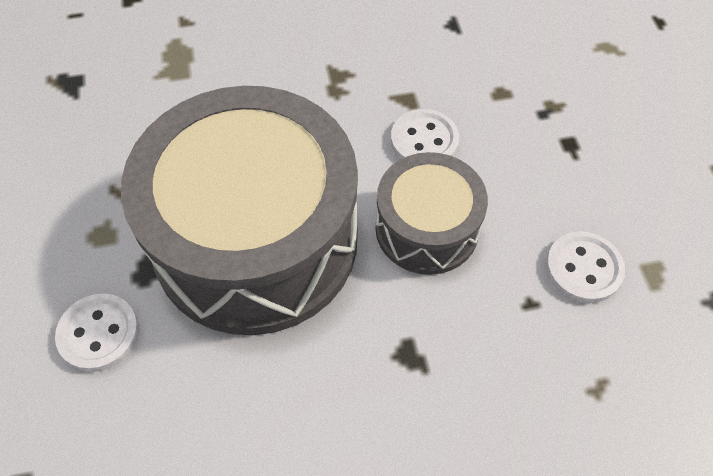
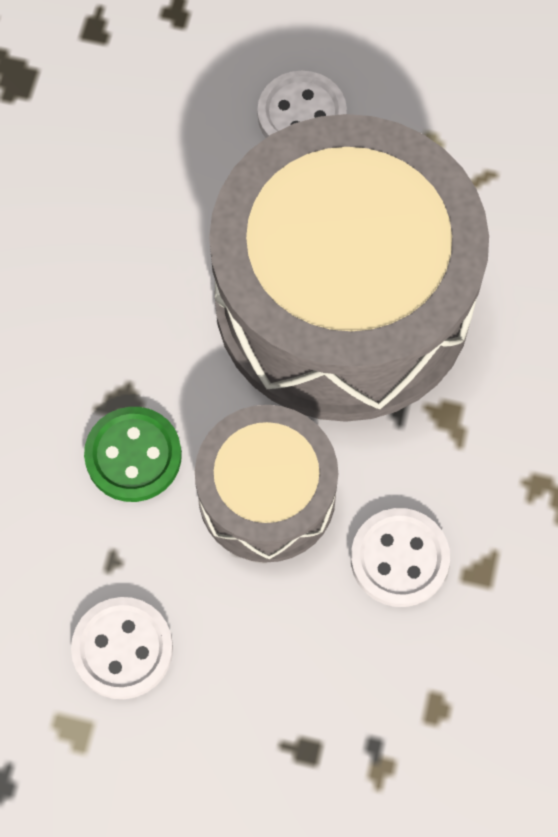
camera: 115 degrees right, 10 degrees up
(447, 326) = (133, 456): none -> green button

